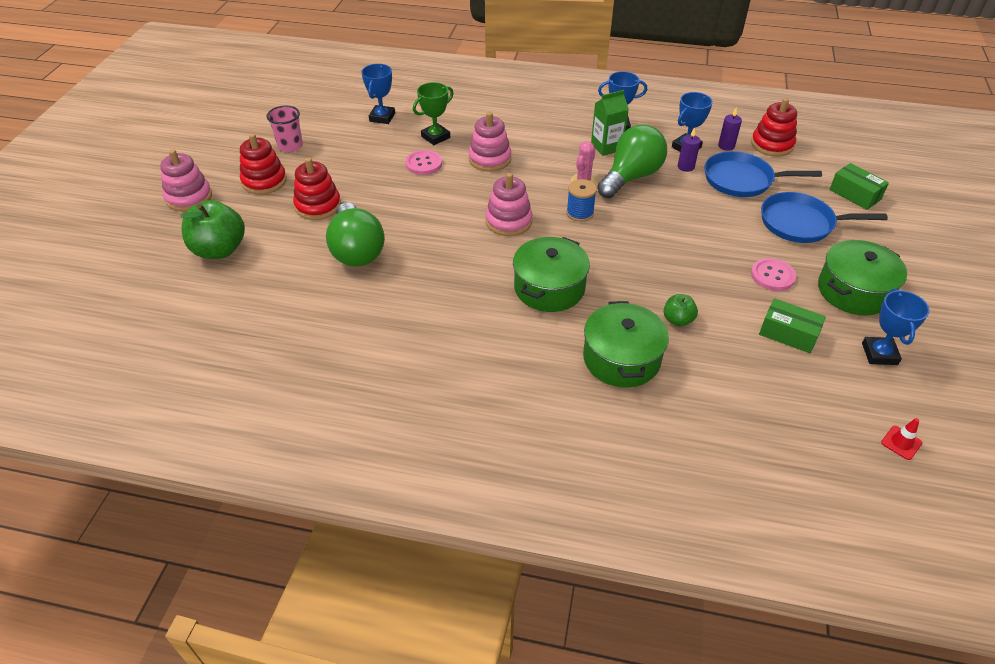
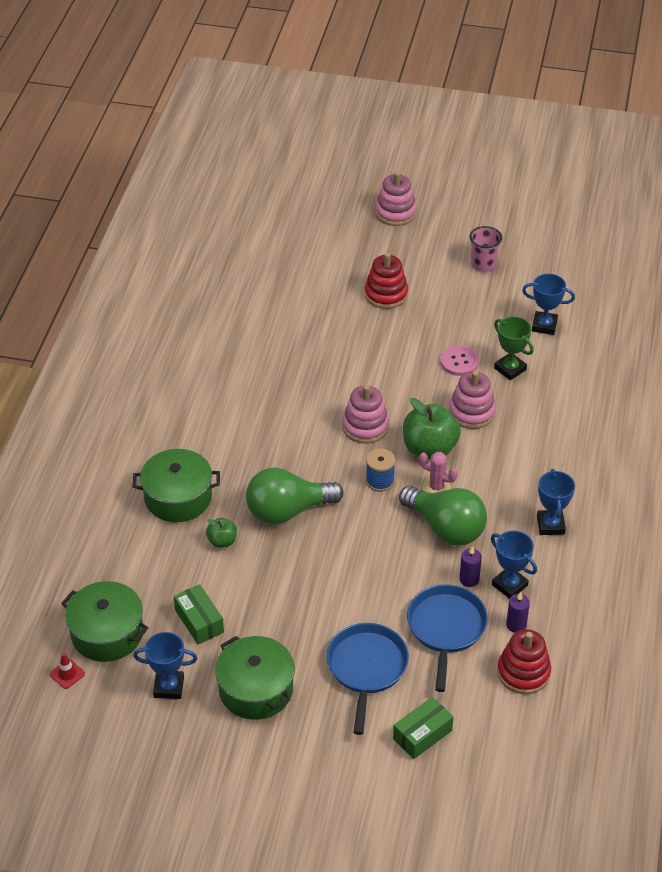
camera: 90 degrees right, 0 degrees up
(219, 250) = (323, 243): green apple -> green apple (429, 449)
(264, 181) = (422, 255): red stacking toy -> none
(356, 250) = (322, 325): green light bulb -> green light bulb (287, 511)
(549, 288) = (268, 453): green pot -> green pot (107, 633)
(606, 147) = (504, 511): green carton -> none
(772, 276) = (281, 625): pink button -> none
(788, 334) = (199, 621): green box -> green box turned 60 degrees counterclockwise

